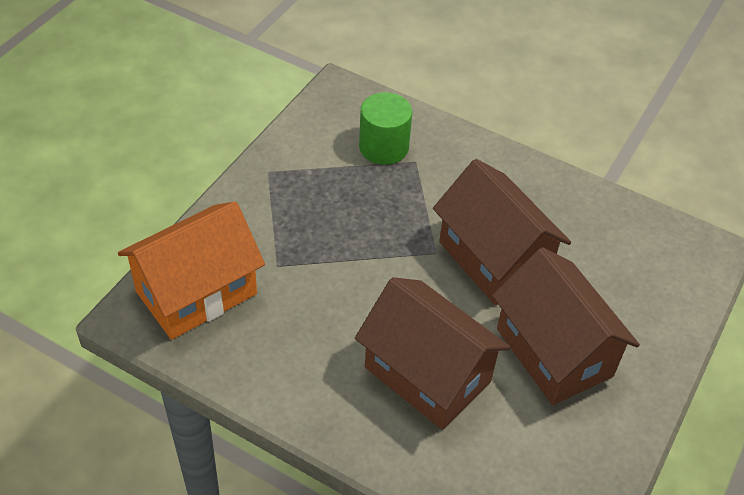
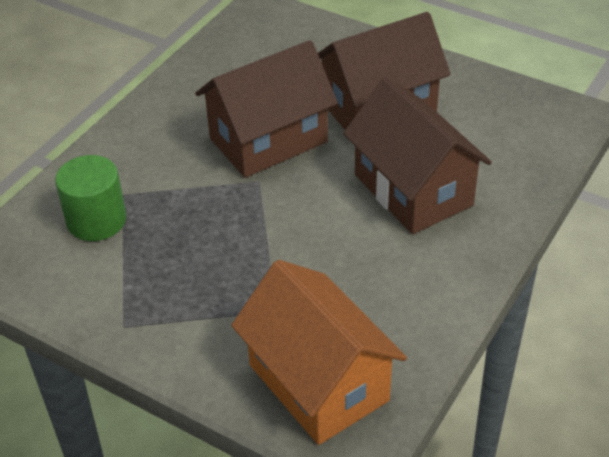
camera: 85 degrees left, 5 degrees down
(427, 375) = (413, 190): brown house -> brown house turned 75 degrees counterclockwise

